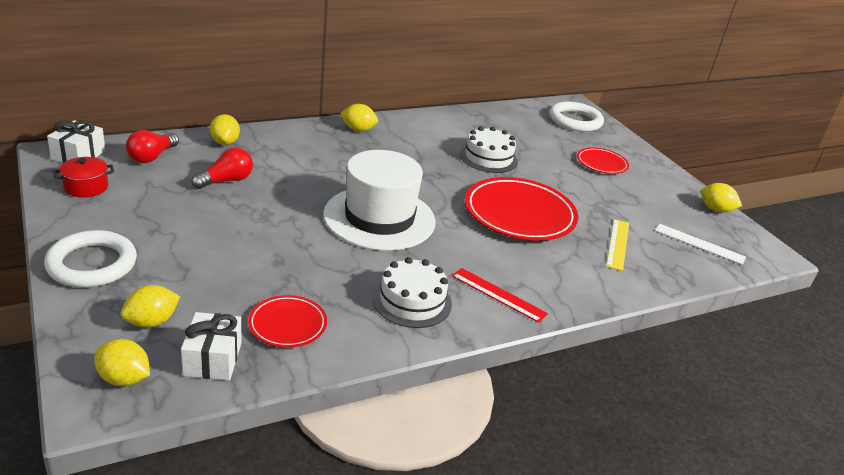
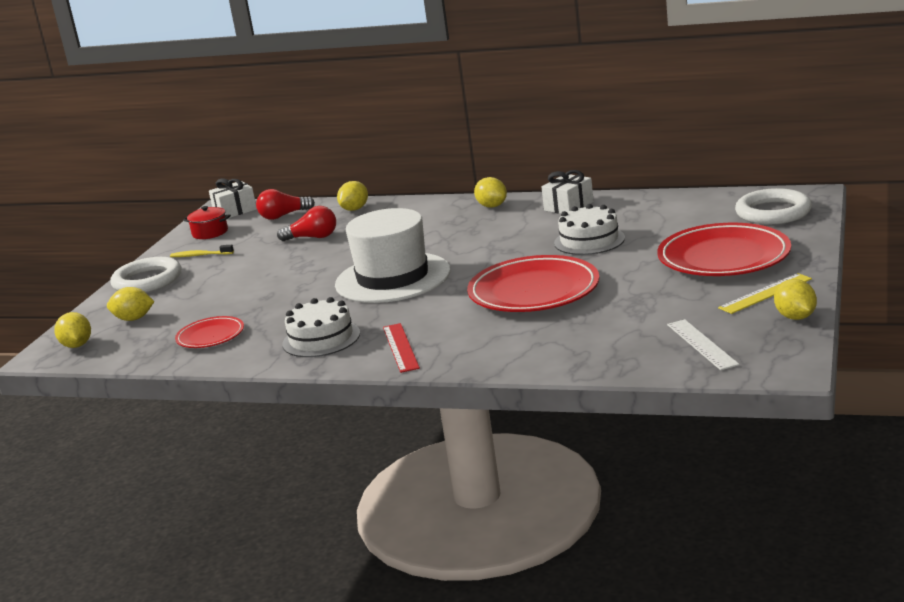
camera: 50 degrees right, 10 degrees down
(117, 219) = (200, 255): none -> yellow toothbrush
(212, 359) = (137, 346): white gift -> white gift (568, 206)
(601, 163) = (724, 257): red plate -> red plate, size x1.90
(618, 244) = (597, 329): yellow ruler -> yellow ruler (765, 293)

